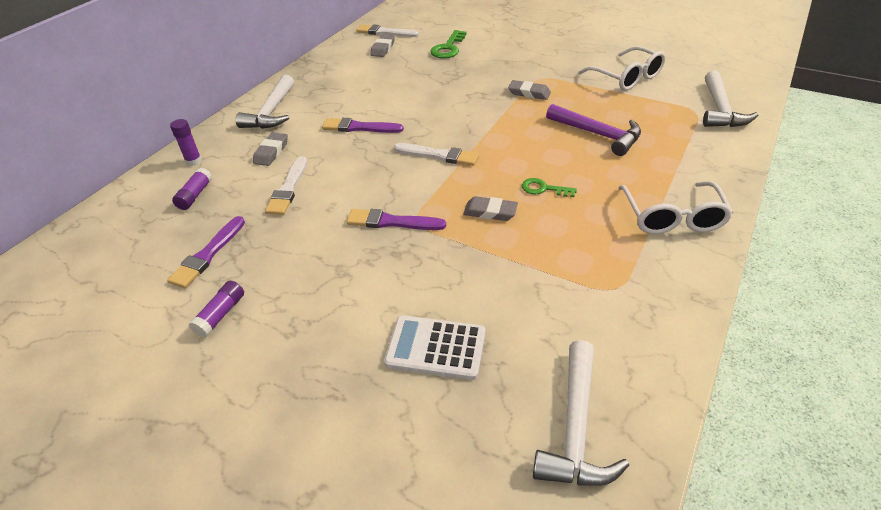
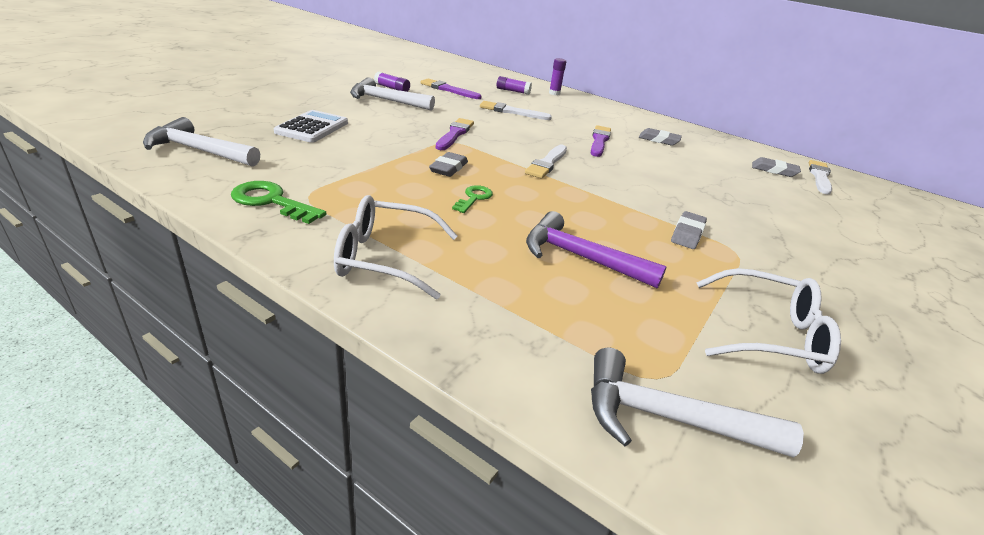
camera: 90 degrees right, 10 degrees down
(271, 152) = (563, 112): grey eraser -> grey eraser (659, 140)
(272, 112) = (624, 117): white hammer -> white hammer (386, 101)
(448, 48) = (798, 206): green key -> green key (272, 202)
(598, 134) = (580, 257): purple hammer -> purple hammer turned 75 degrees clockwise
(627, 77) = (769, 334): white glasses -> white glasses turned 135 degrees counterclockwise

